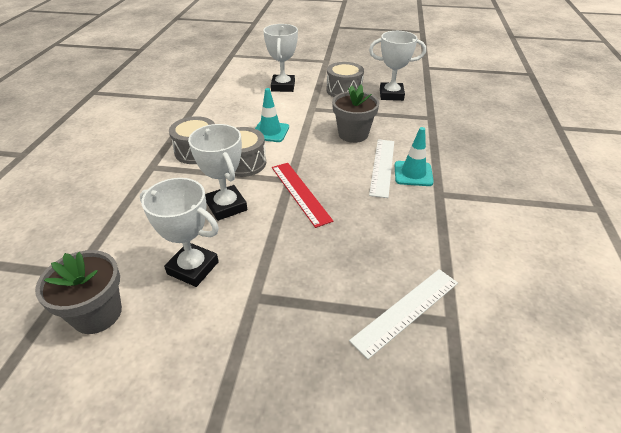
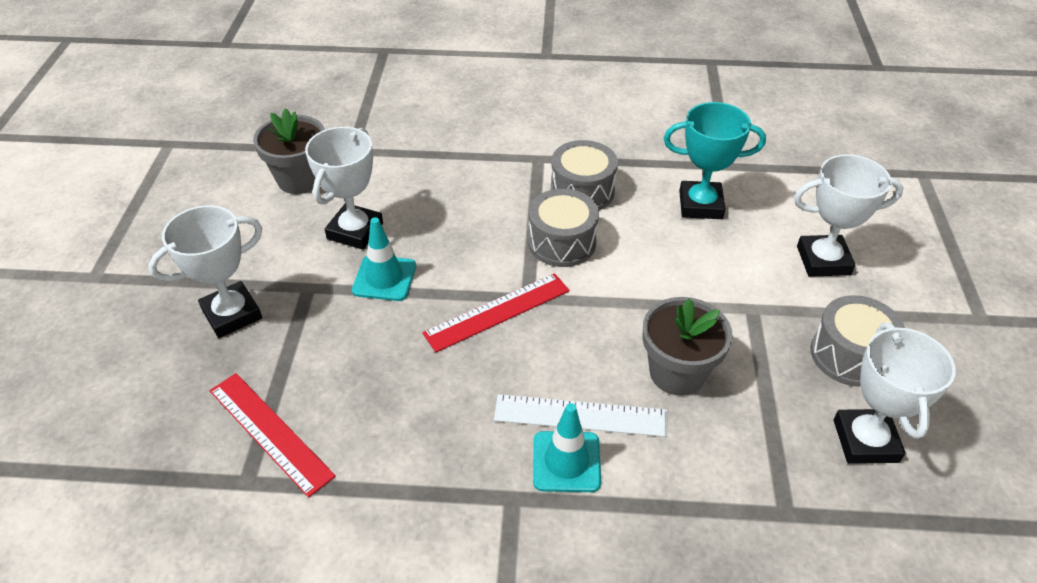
camera: 85 degrees right, 5 degrees up
(226, 206) = (462, 240): white trophy -> white trophy (232, 314)
(228, 112) = (700, 205): none -> turquoise trophy
(270, 132) = (655, 261): turquoise traffic cone -> turquoise traffic cone (384, 278)
(406, 311) = (270, 432): white ruler -> red ruler

